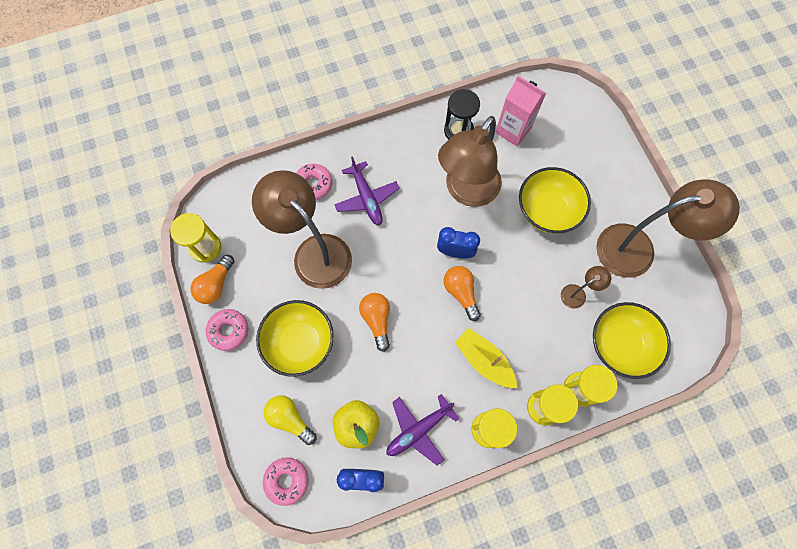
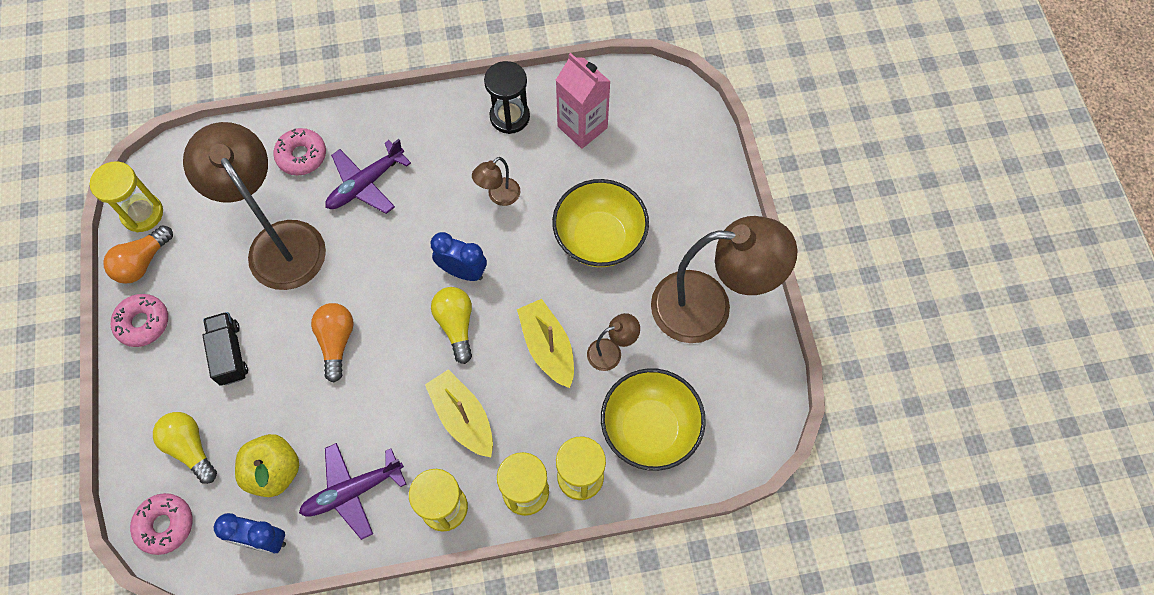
camera: 10 degrees right, 5 degrees down
(300, 343) = (229, 354): yellow bowl -> black truck
(367, 198) = (366, 184): purple plane -> purple plane turned 60 degrees clockwise
(461, 293) = (456, 325): orange light bulb -> yellow light bulb
(466, 191) = (499, 196): brown lamp -> brown lamp, size x0.43
(531, 298) = (548, 347): none -> yellow boat

